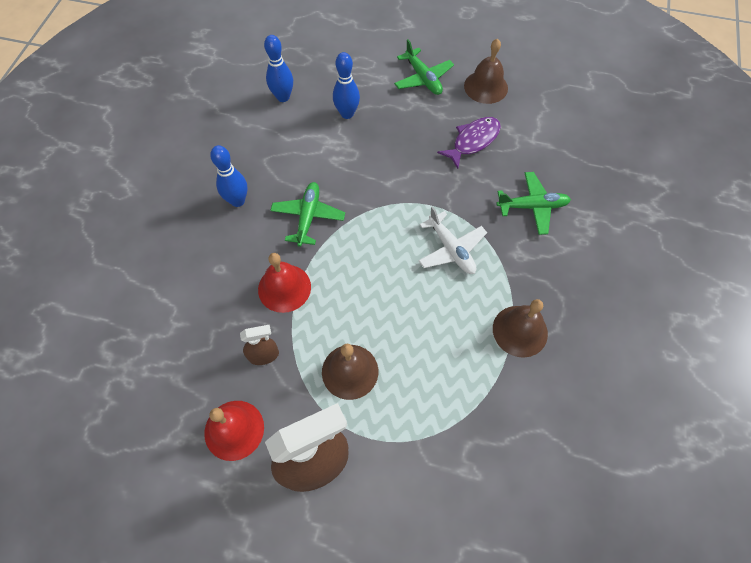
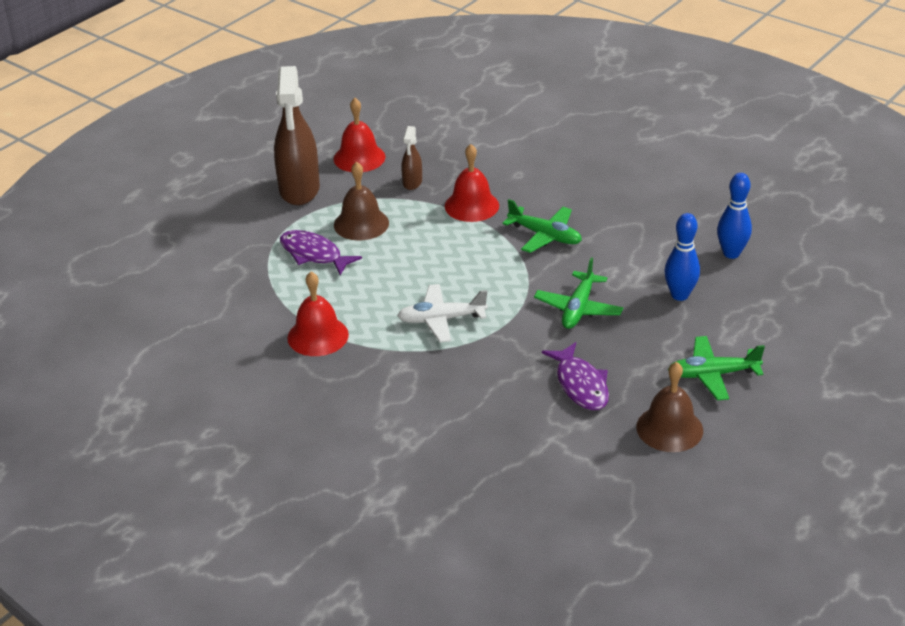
camera: 115 degrees right, 25 degrees down
(237, 201) = (593, 197): blue bowling pin -> none
(415, 391) = (313, 254): none -> purple fish
(520, 331) = (318, 336): brown bell -> red bell
(532, 206) = (454, 400): green plane -> green plane (578, 308)

